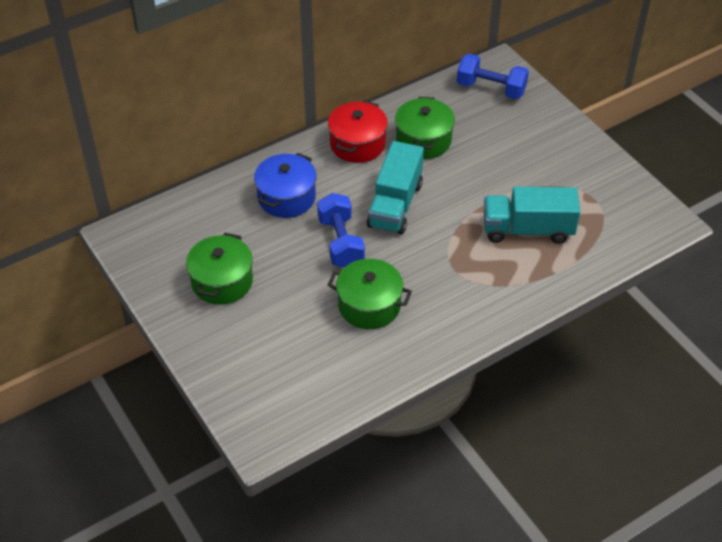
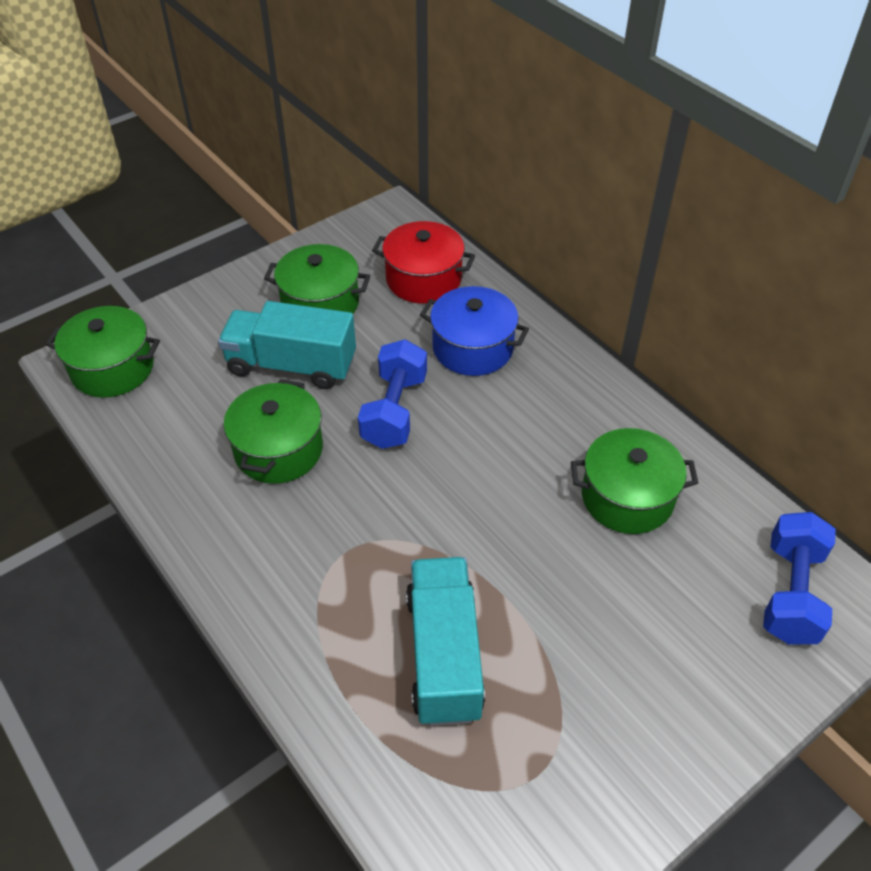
camera: 85 degrees right, 0 degrees up
(272, 413) = (112, 368): none -> green pot
(340, 242) = (394, 411): blue dumbbell -> blue dumbbell turned 60 degrees counterclockwise
(357, 144) = (597, 415): red pot -> red pot (423, 279)
(395, 205) = (476, 468): turquoise truck -> turquoise truck (291, 365)

